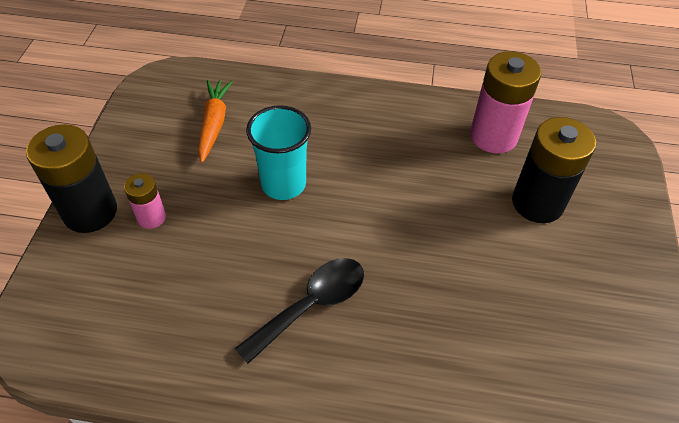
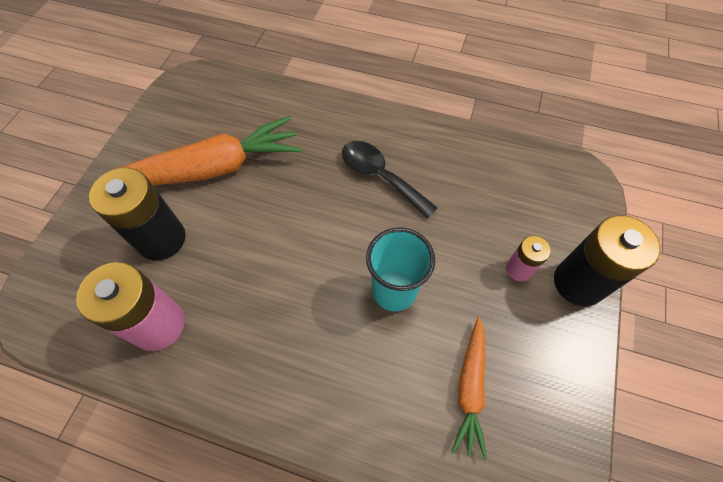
camera: 170 degrees left, 10 degrees up
(312, 305) = (380, 176): black spoon -> black spoon turned 75 degrees clockwise
(531, 287) = (211, 169): none -> orange carrot

